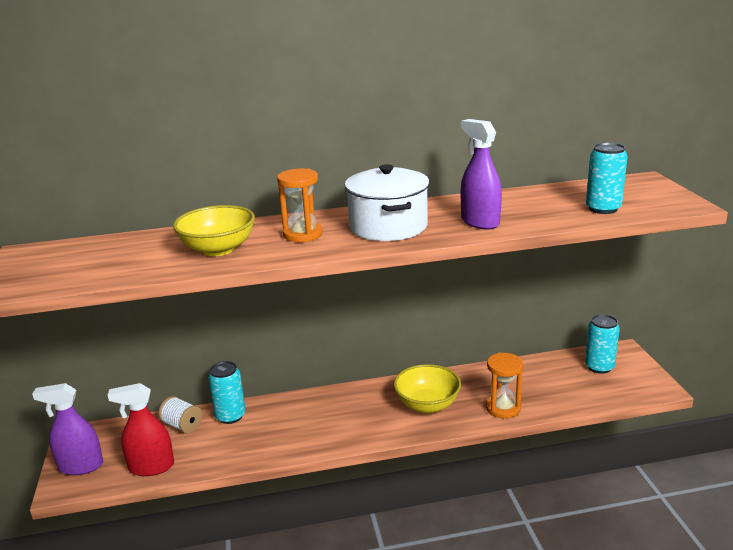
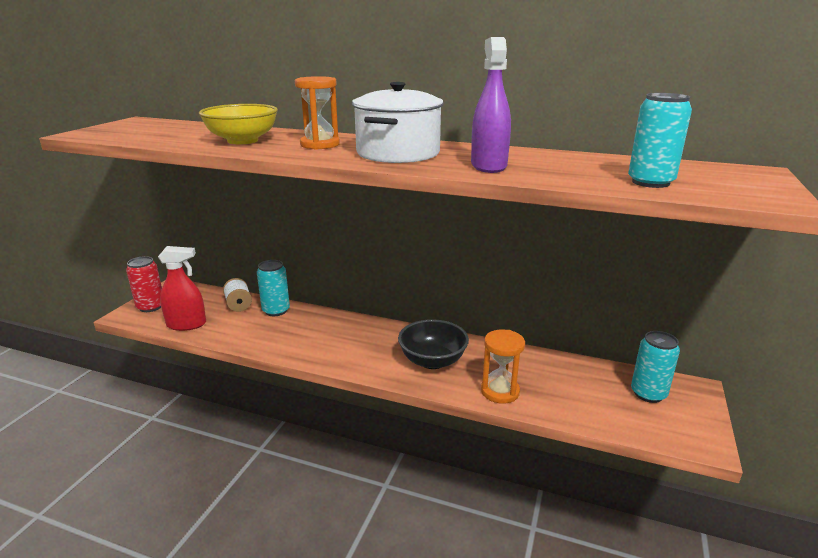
camera: 30 degrees right, 0 degrees up
(80, 466) = (151, 307): purple spray bottle -> red can
(151, 467) = (186, 324): red spray bottle -> red spray bottle turned 150 degrees clockwise
(427, 405) = (432, 361): yellow bowl -> black bowl

